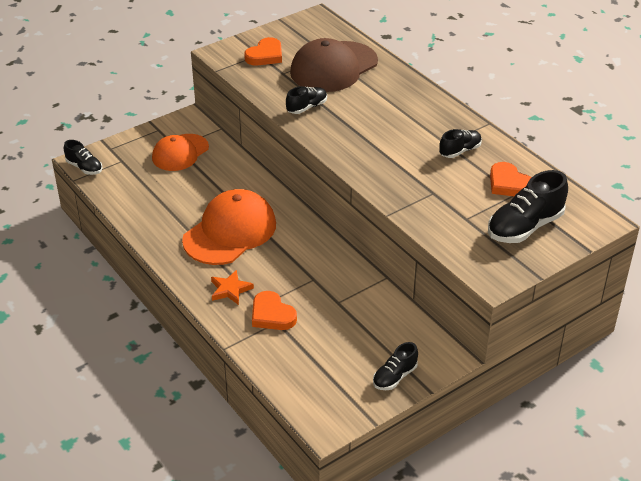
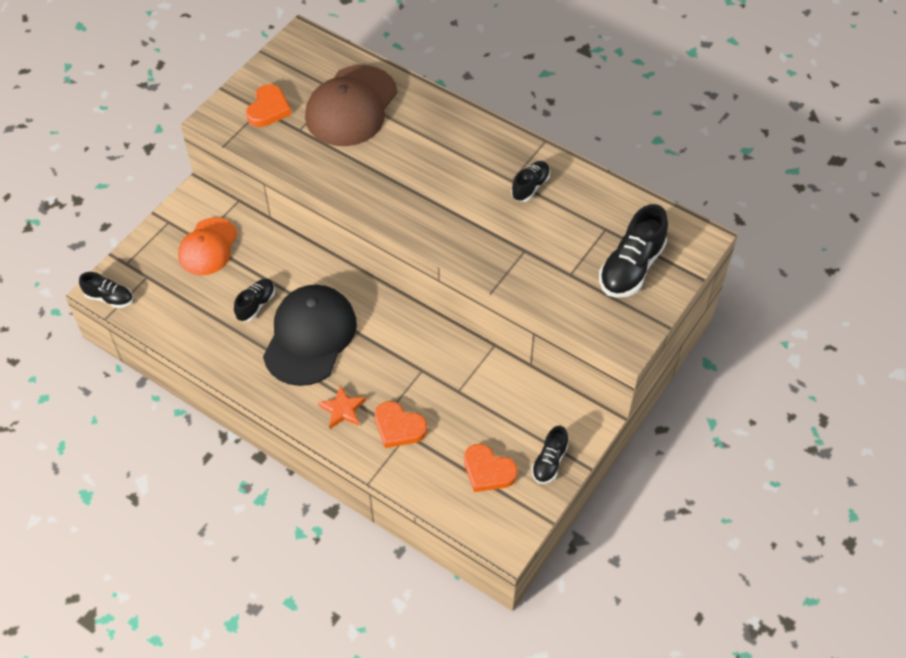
camera: 20 degrees left, 15 degrees up
(230, 232) = (310, 336): orange cap -> black cap
(307, 107) = (346, 171): black shoe -> black shoe (256, 305)
(509, 184) = (595, 216): orange heart -> orange heart (488, 471)

